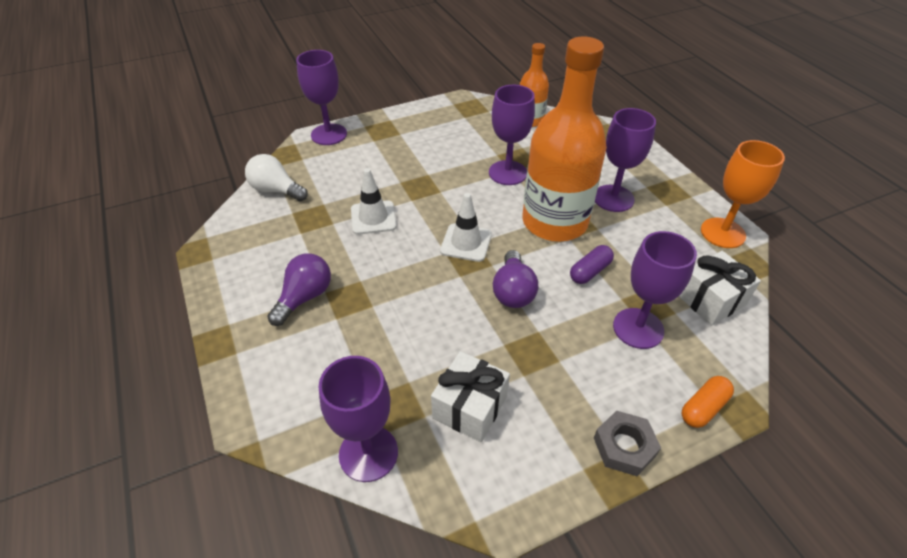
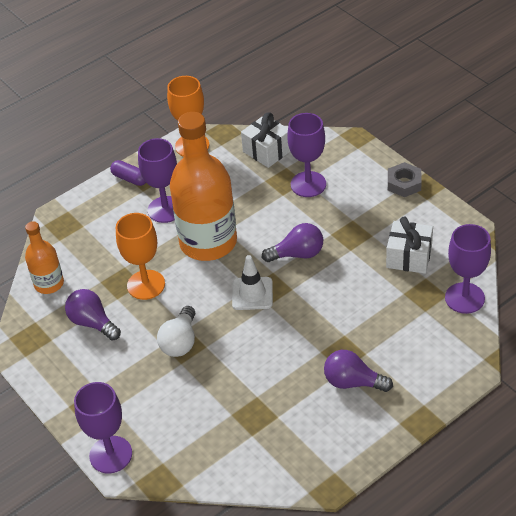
camera: 100 degrees left, 0 degrees up
(276, 190) = (222, 463): white light bulb -> white light bulb (180, 342)
(373, 218) = (240, 367): white traffic cone -> none
(473, 138) = (92, 323): none -> purple light bulb
(507, 173) = (146, 285): purple goblet -> orange goblet
(590, 271) = (260, 214): purple capsule -> purple capsule (130, 179)
(703, 407) = (361, 152): orange capsule -> none

